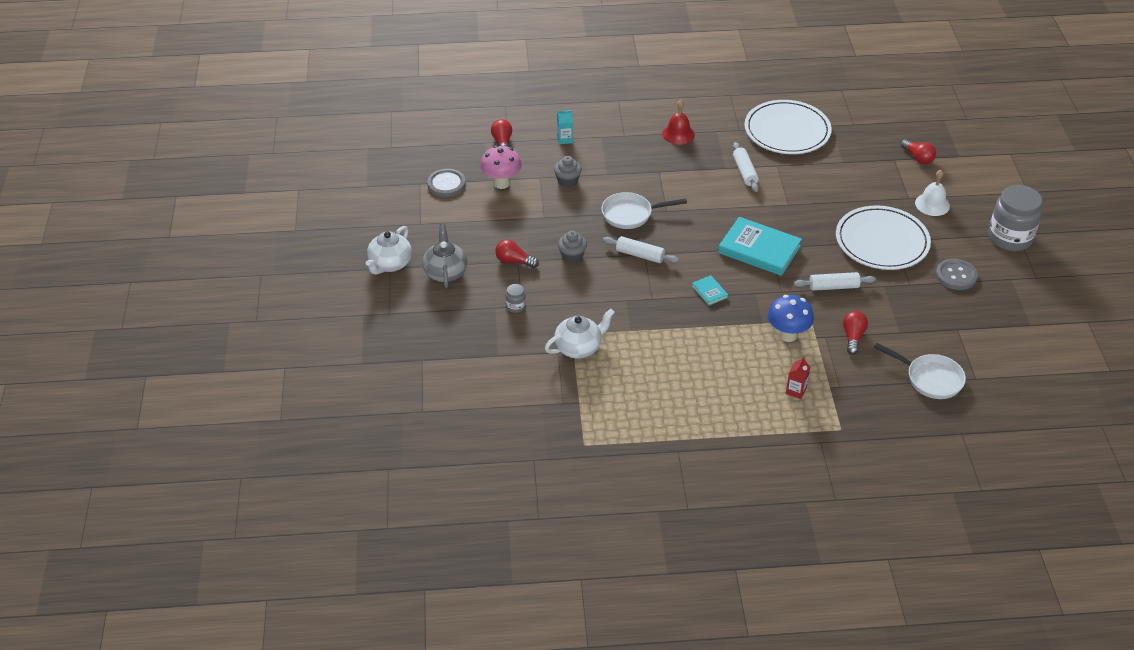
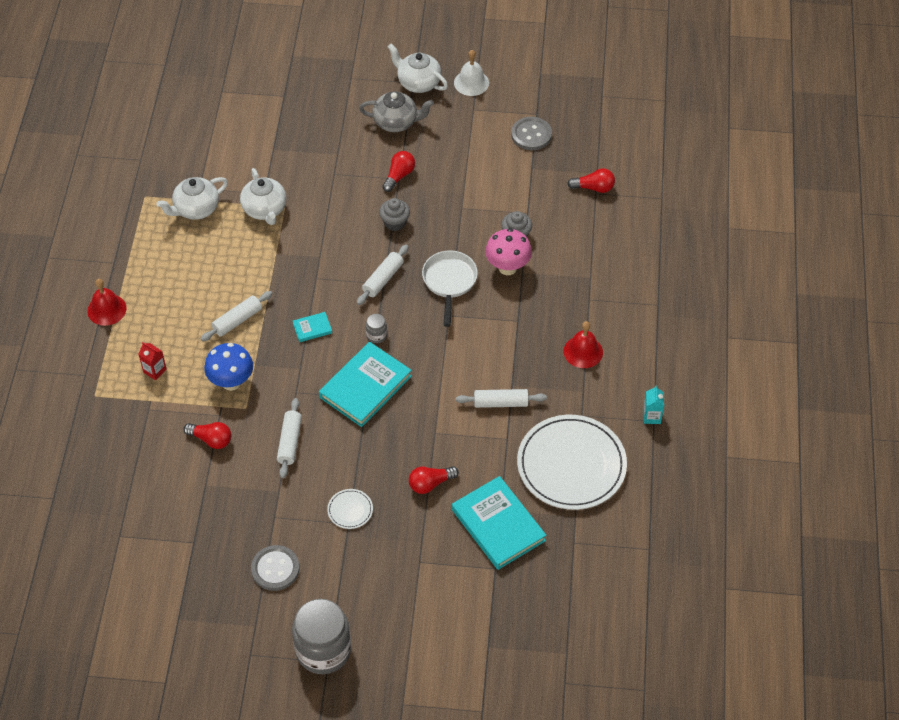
camera: 100 degrees right, 10 degrees up
(501, 183) = (524, 179): pink mushroom -> pink mushroom (507, 267)
(515, 306) = (334, 169): grey jar -> grey jar (376, 335)
(564, 139) = (590, 243): turquoise carton -> turquoise carton (651, 416)
(591, 400) = (196, 209): none -> white teapot
(718, 343) = (237, 320): none -> white rolling pin
(738, 443) = (106, 309): none -> red bell
(857, 162) = (498, 525): none -> turquoise book
(882, 241) = (350, 510): white plate -> white plate, size x0.41
(918, 158) = (493, 596): red light bulb -> red light bulb (430, 484)
(930, 379) = (132, 493): white pan -> none
(932, 204) = (402, 584): white bell -> white bell (471, 82)

